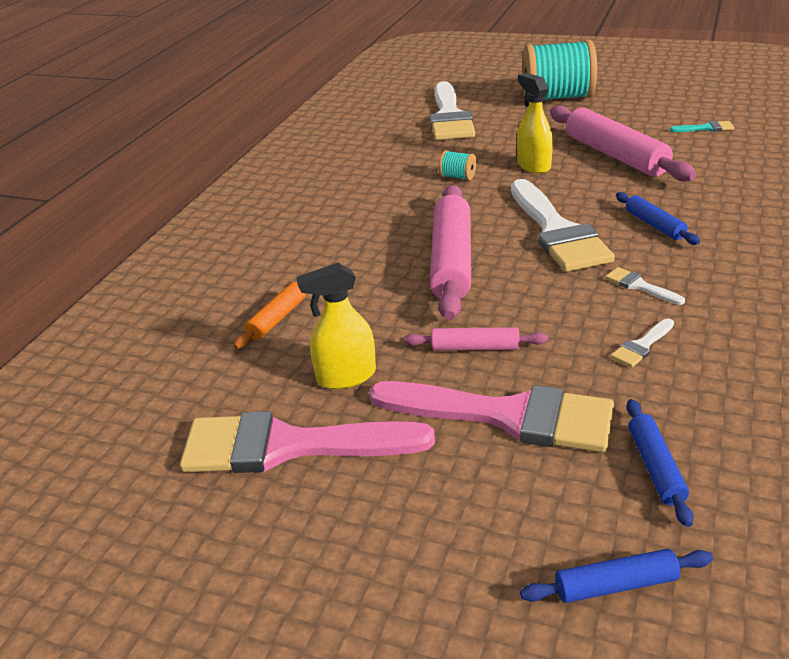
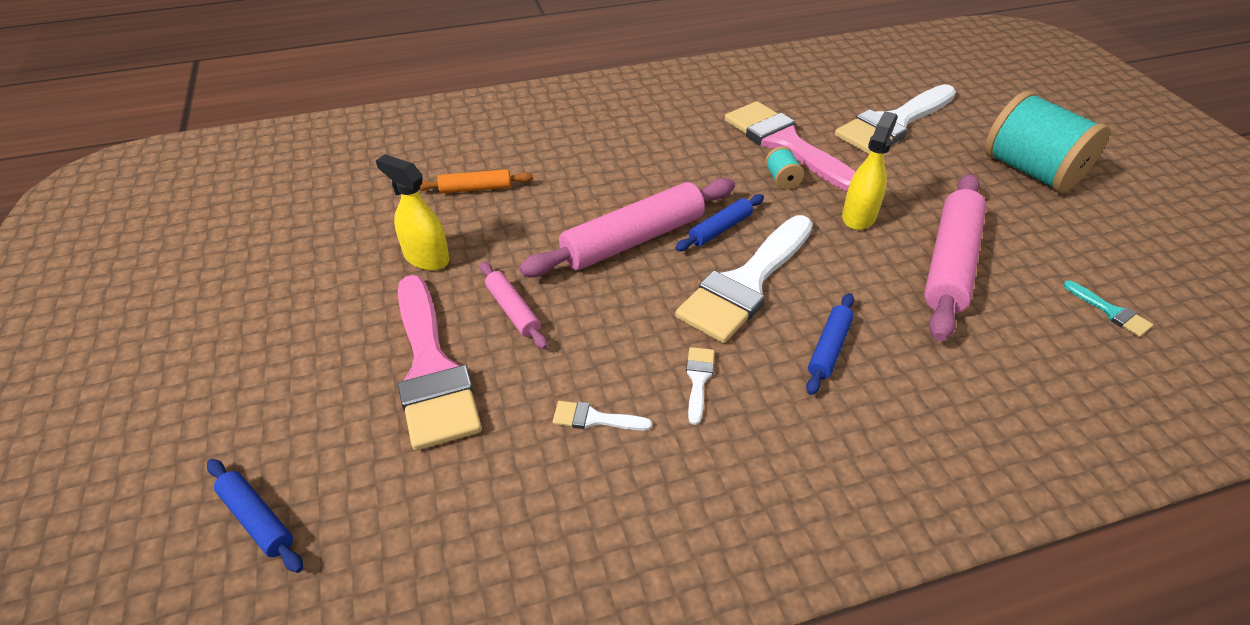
camera: 50 degrees right, 10 degrees up
(288, 446) = (329, 269): pink brush -> pink brush (786, 144)
(655, 467) = (416, 494): blue rolling pin -> blue rolling pin (720, 229)

